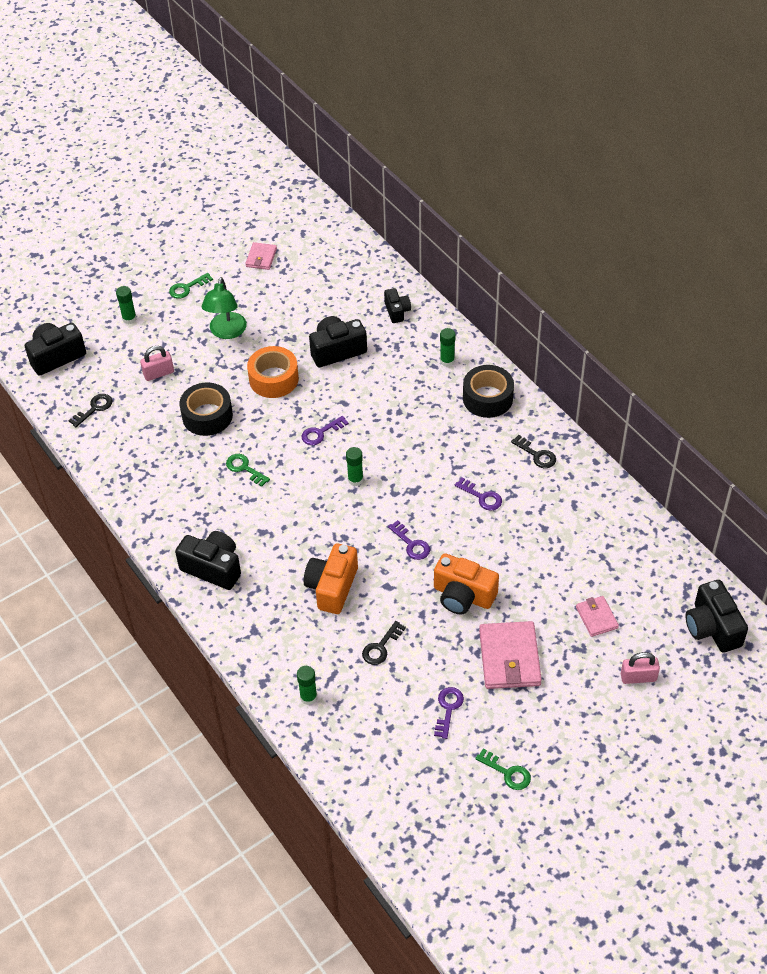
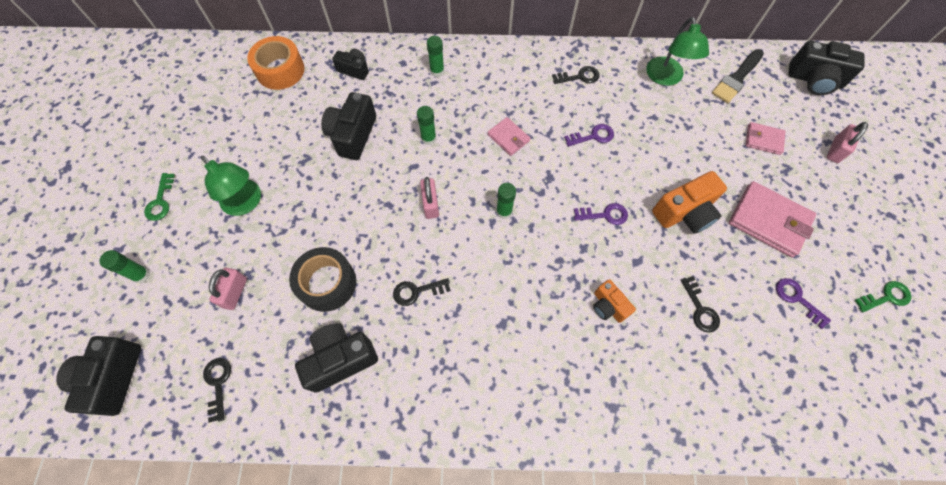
camera: 55 degrees left, 15 degrees up
(213, 568) = (512, 397): black camera -> black camera (340, 359)
(244, 468) = (417, 291): green key -> black key
(261, 258) = (193, 123): pink wallet -> pink wallet (508, 138)
(273, 379) = (337, 201): orange tape -> orange tape (280, 70)
(308, 697) = (721, 408): green glue stick -> green glue stick (428, 138)
(321, 433) = (430, 204): purple key -> pink padlock
(332, 587) = (608, 306): orange camera -> orange camera, size x0.59
(487, 398) = (498, 70): black tape -> none
(597, 515) = (666, 78): none -> green lamp
(651, 567) = (736, 78): none -> black brush

